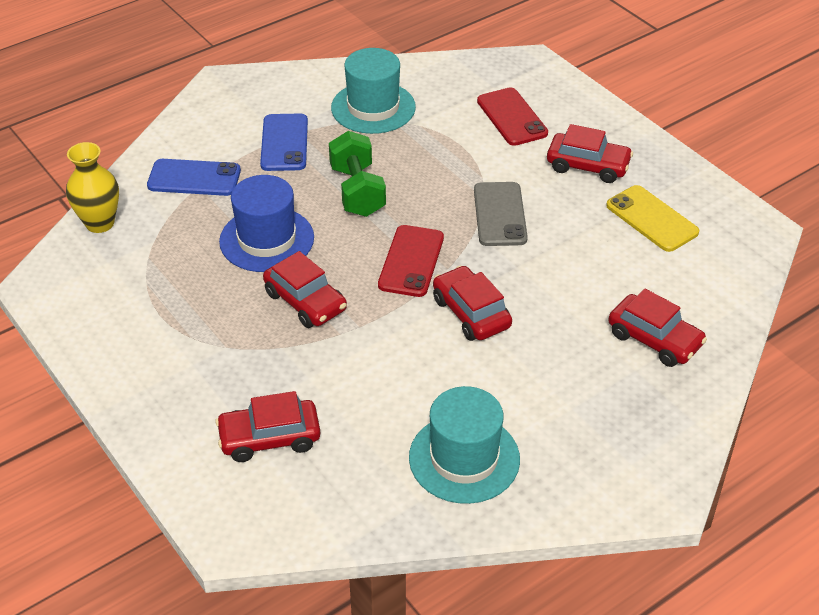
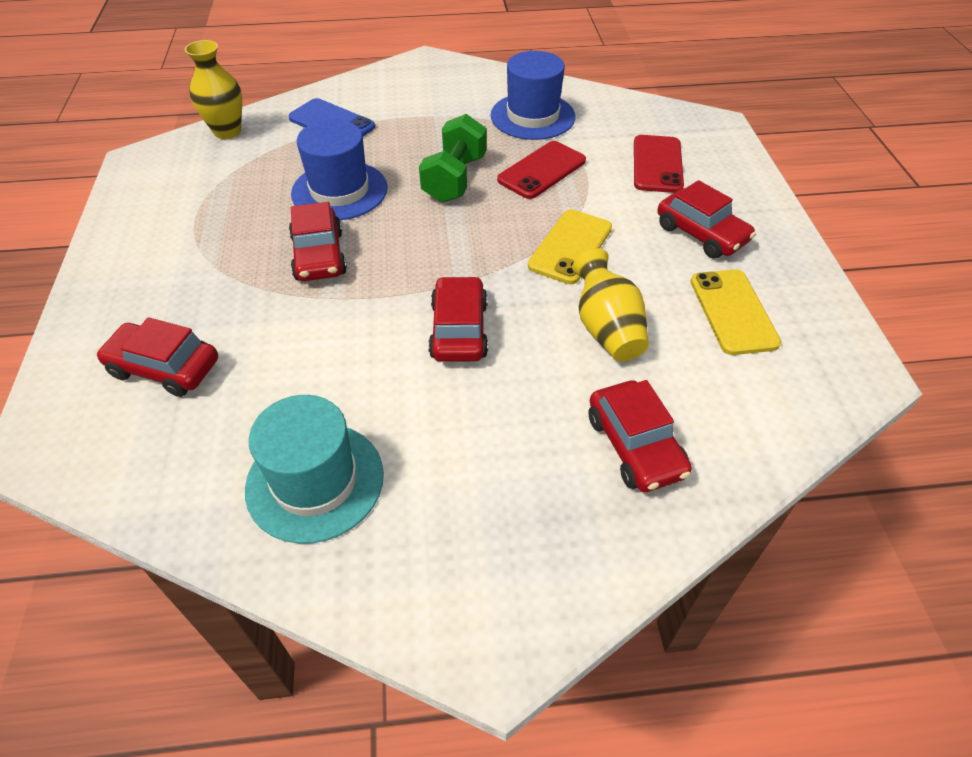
camera: 30 degrees right, 5 degrees up
(284, 143) = (430, 120): blue phone -> none
(373, 107) = (532, 116): turquoise hat -> blue hat
(411, 261) = (446, 257): red phone -> red phone (542, 170)
(499, 214) = (570, 247): grey phone -> yellow phone
(575, 267) = (606, 329): none -> yellow vase

